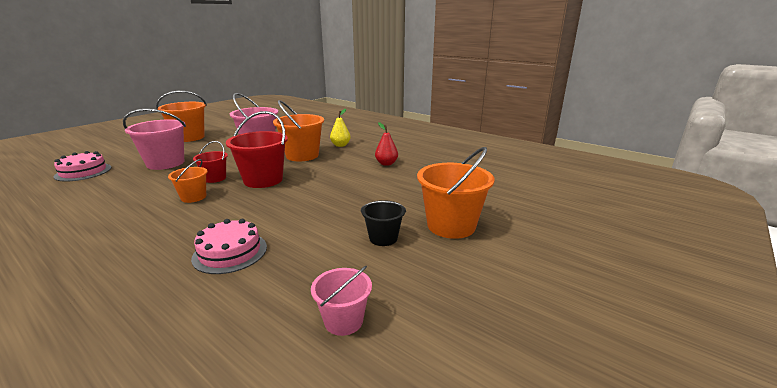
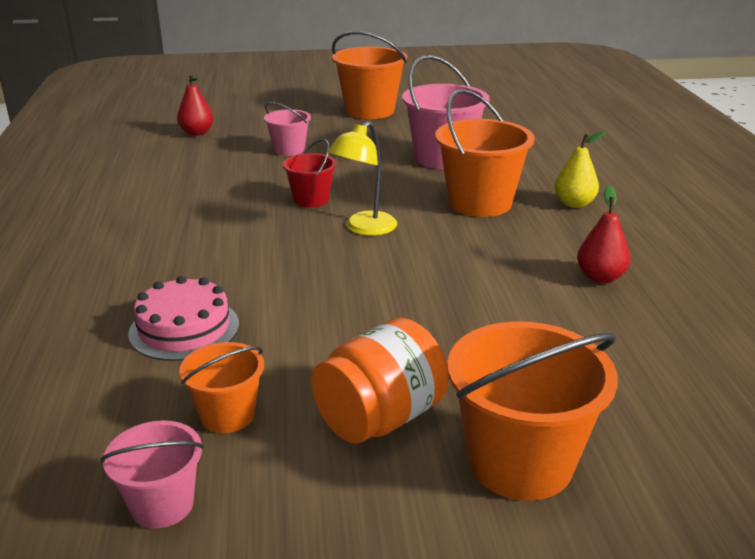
camera: 45 degrees right, 5 degrees up
(83, 172) = (197, 133): pink cake -> red pear
(165, 163) = (289, 150): pink bucket -> pink bucket, size x0.56
(193, 197) = (251, 222): orange bucket -> orange bucket (227, 415)
(263, 180) = (364, 228): red bucket -> yellow lamp
(383, 238) = (380, 418): black bucket -> orange jar

